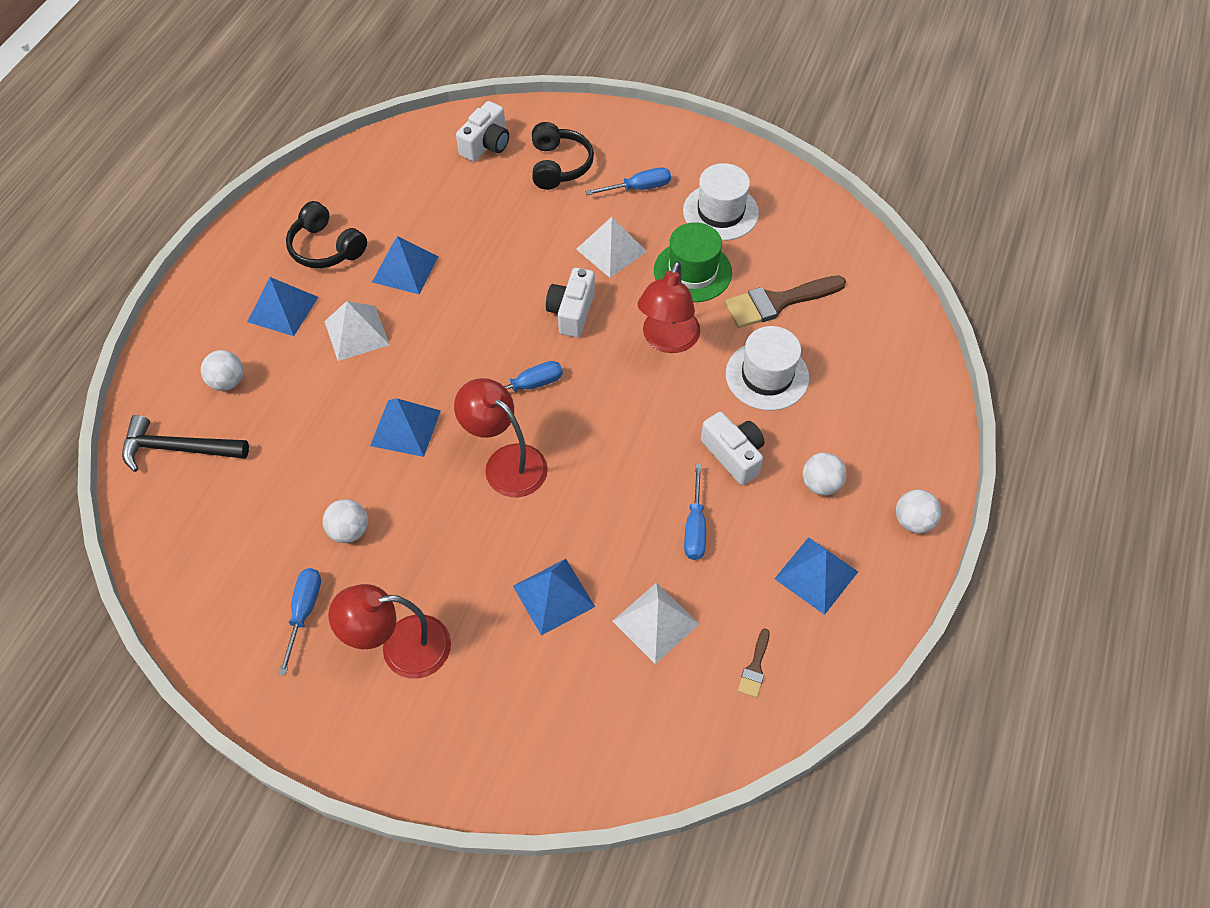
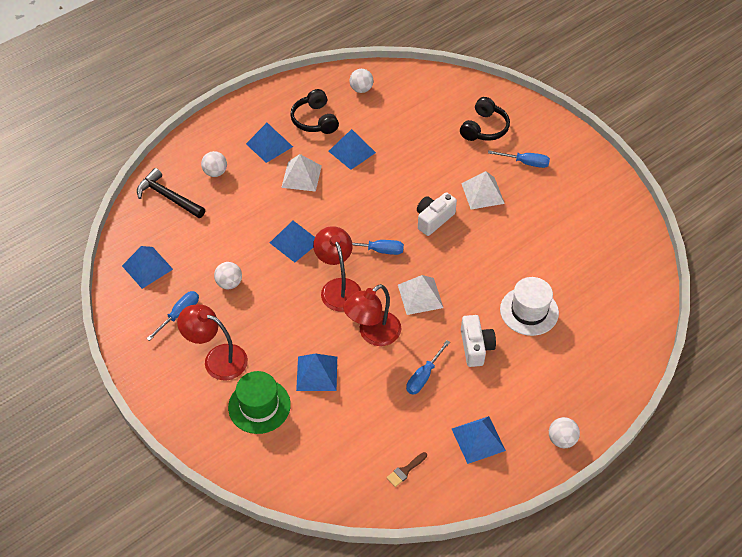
camera: 30 degrees right, 5 degrees down
(211, 567) = (147, 267): none -> blue pyramid
(486, 144) = (448, 97): white camera -> none
(655, 622) = (364, 417): white pyramid -> white pyramid (420, 296)
(667, 340) = (481, 262): red lamp -> red lamp (373, 334)
(692, 271) = (525, 228): green hat -> green hat (259, 406)
(720, 212) = (568, 199): white hat -> none
(777, 302) = (567, 270): brown brush -> none
(820, 484) = (518, 390): white ball -> white ball (361, 89)

